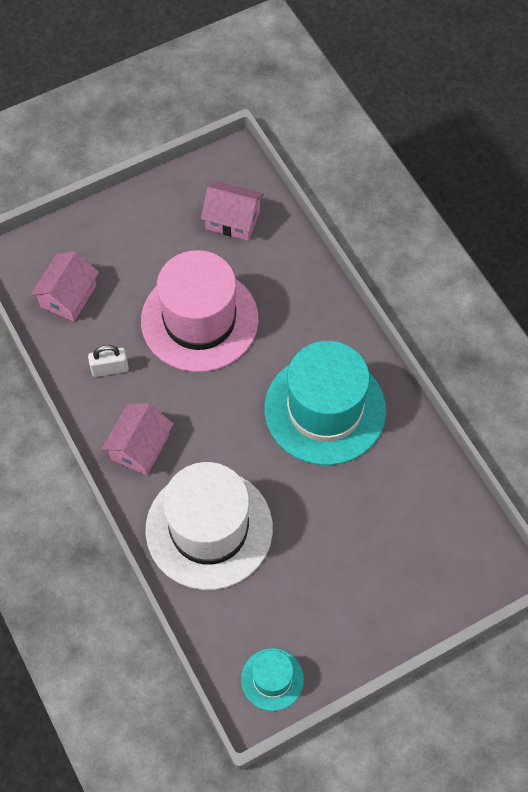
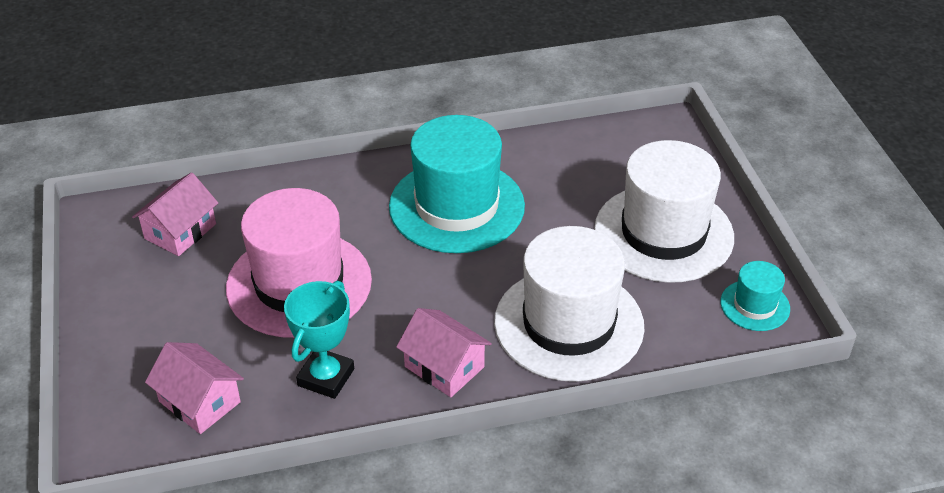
camera: 75 degrees left, 20 degrees down
(110, 369) = (326, 377): white padlock -> turquoise trophy
(343, 588) = (663, 233): none -> white hat

